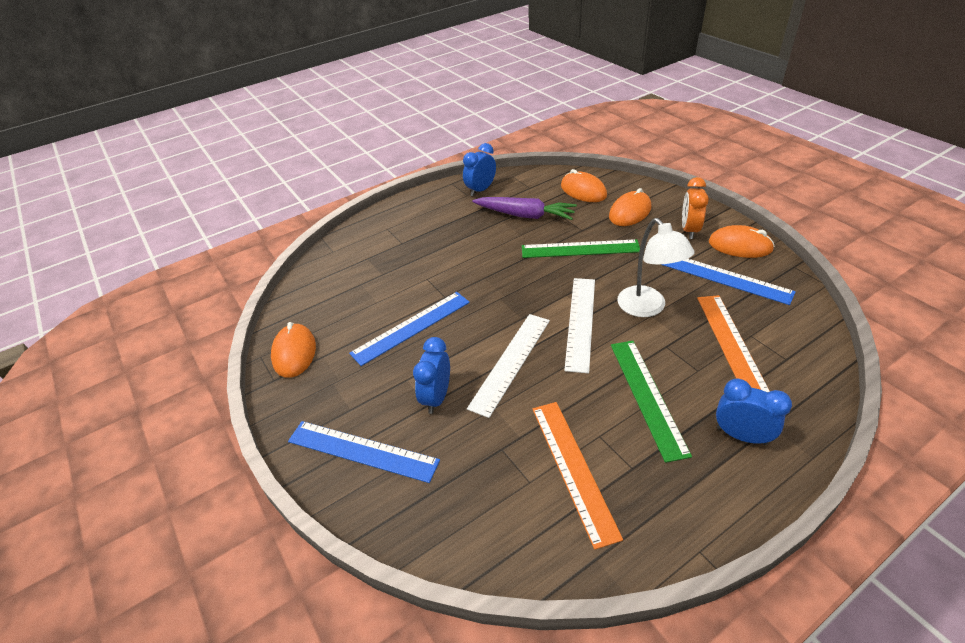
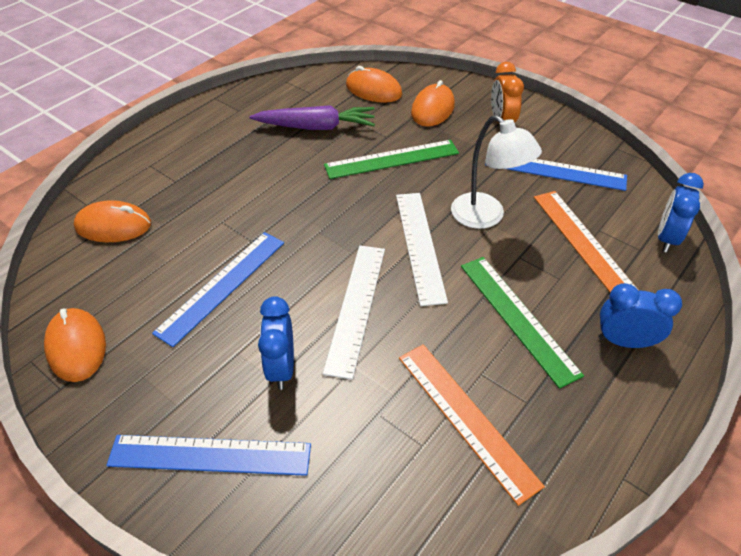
camera: 20 degrees left, 5 degrees up
(480, 190) = (253, 102): blue clock -> blue clock (666, 238)
(740, 246) = (558, 132): orange mouse -> orange mouse (113, 226)

